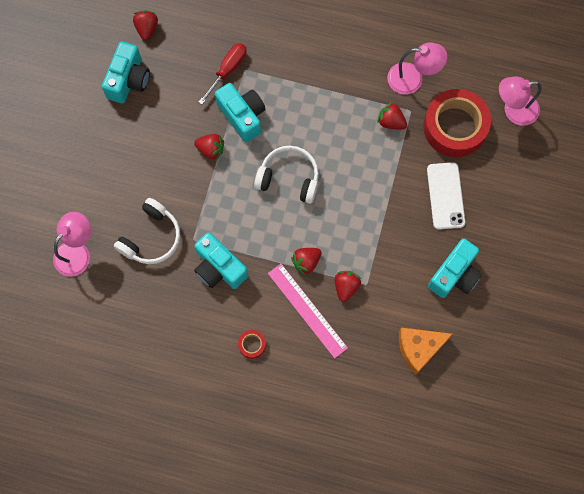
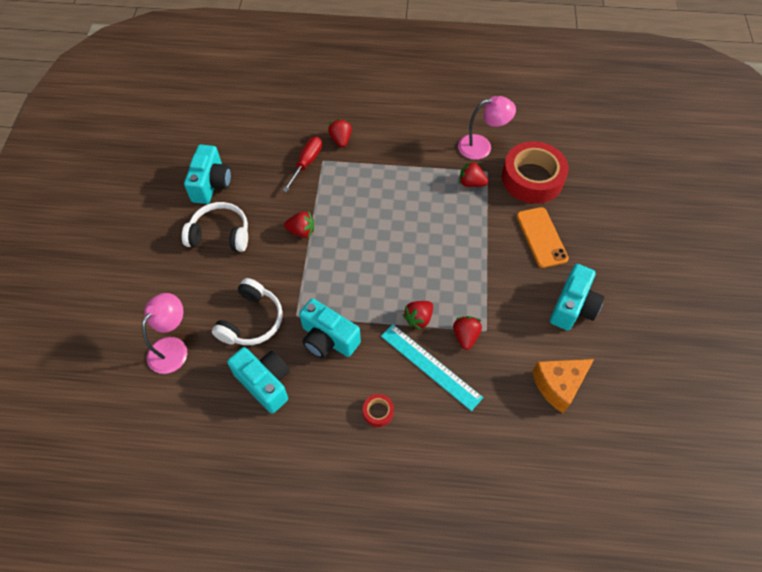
camera: 10 degrees left, 15 degrees down
(147, 28) = (224, 141): red strawberry -> red strawberry (341, 140)
(242, 116) = (327, 198): turquoise camera -> turquoise camera (265, 383)
(289, 178) = (384, 244): white headphones -> white headphones (220, 234)
(307, 310) = (430, 366): pink ruler -> turquoise ruler
(445, 196) = (541, 237): white phone -> orange phone
(513, 110) = (582, 158): pink lamp -> none

